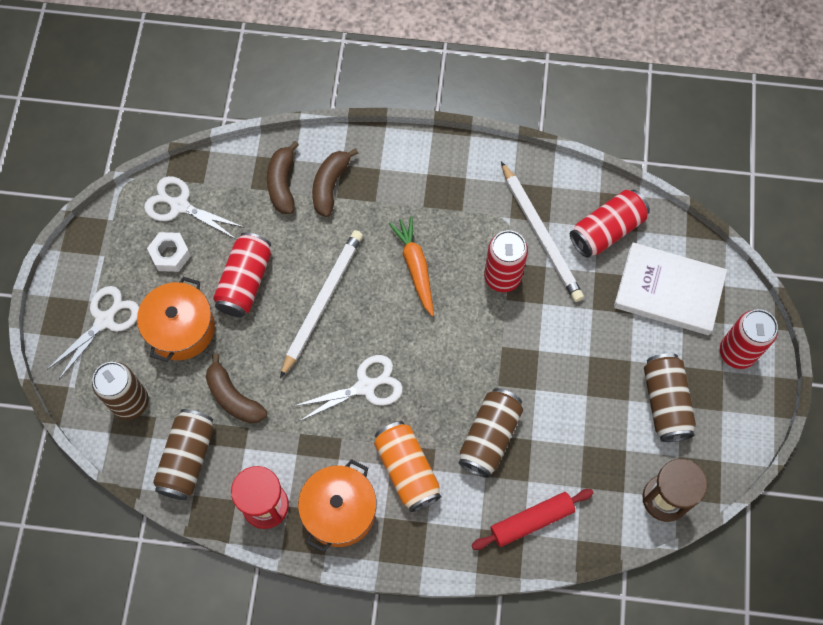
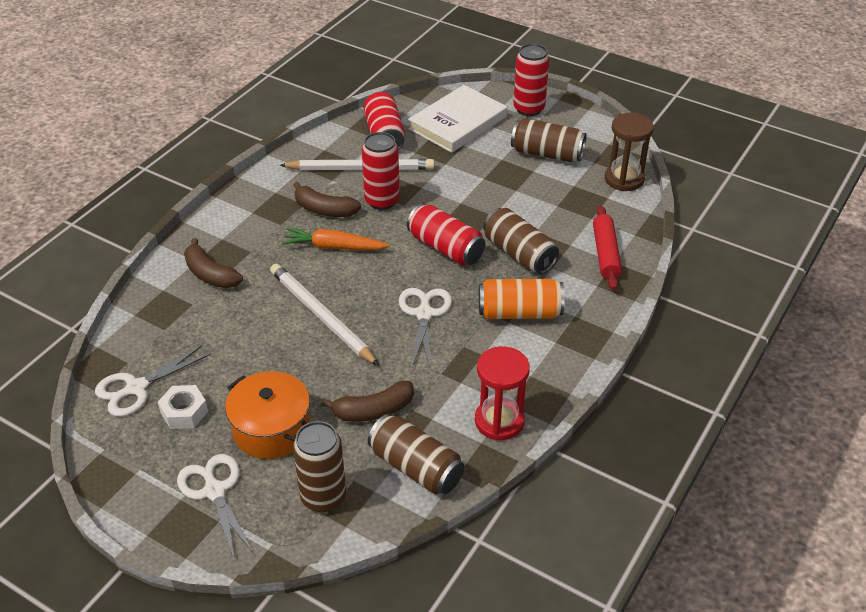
camera: 65 degrees left, 25 degrees down
(245, 282) = (259, 364): red can -> red can (446, 248)
(282, 184) = (180, 305): brown banana -> brown banana (324, 210)
(339, 511) = (533, 369): orange pot -> none

